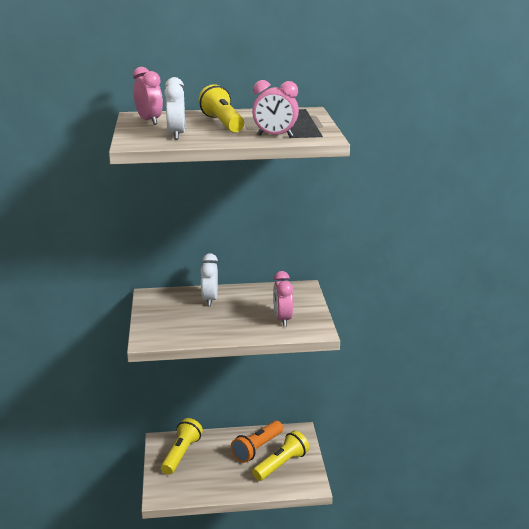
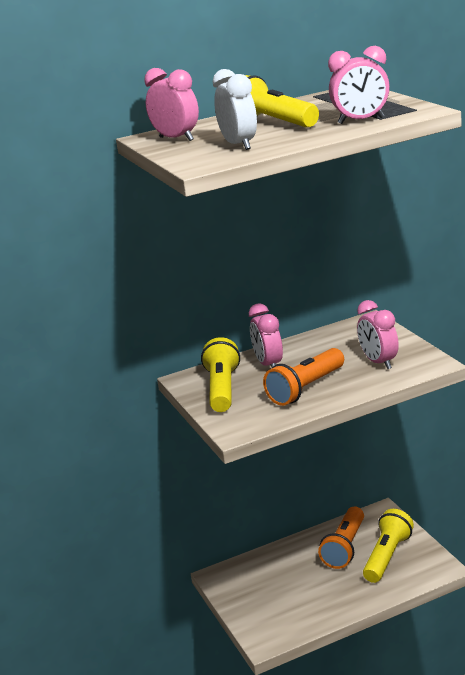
camera: 15 degrees left, 0 degrees up
(181, 454) = (255, 583): yellow flashlight -> yellow flashlight (222, 389)
(210, 300) = (268, 364): white clock -> pink clock
(217, 324) = (306, 389): none -> orange flashlight

